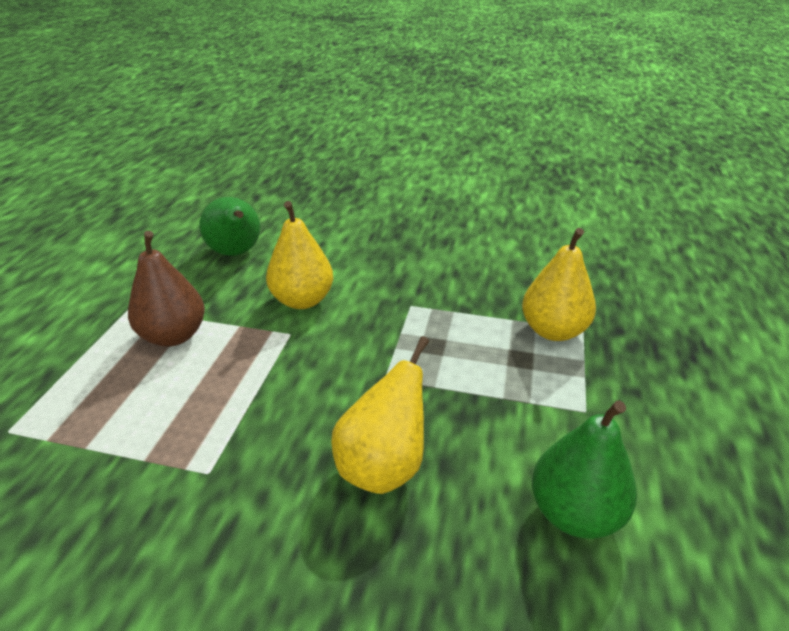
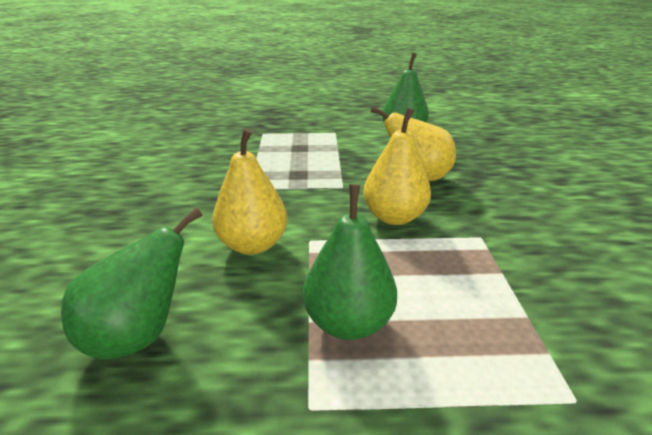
camera: 105 degrees left, 5 degrees down
(174, 336) = (348, 322): brown pear -> green pear
(553, 330) = (267, 140): yellow pear -> yellow pear (394, 217)

